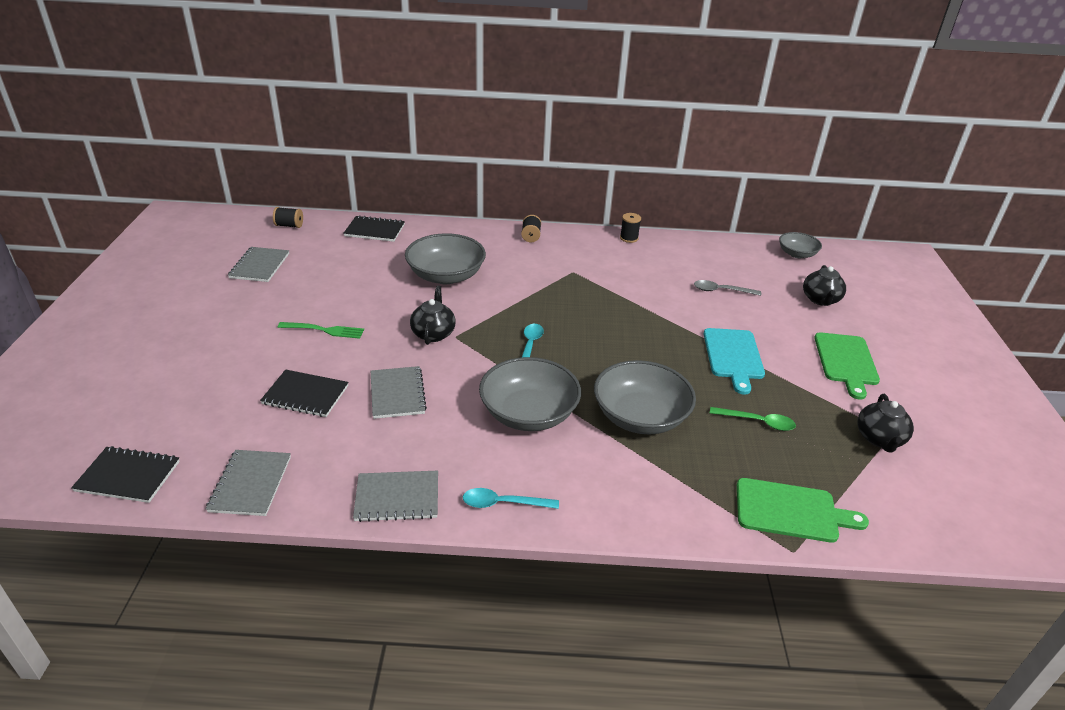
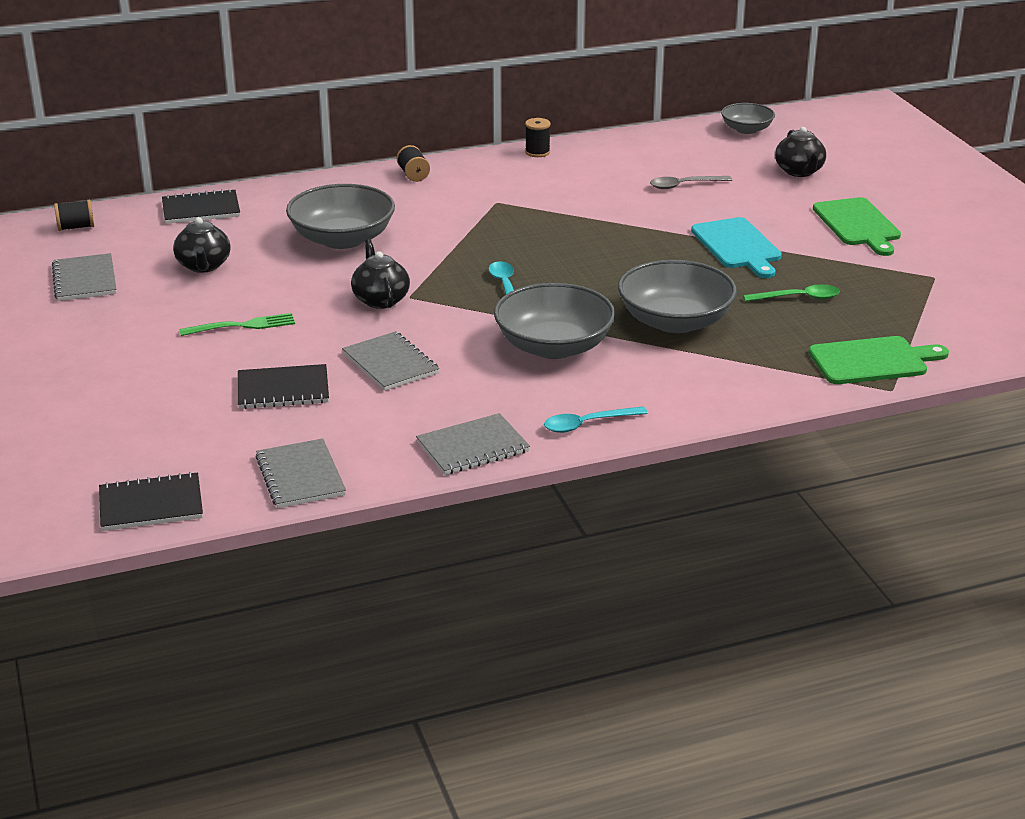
camera: 20 degrees left, 5 degrees down
(879, 439) = (925, 284): black teapot -> black teapot (203, 266)

